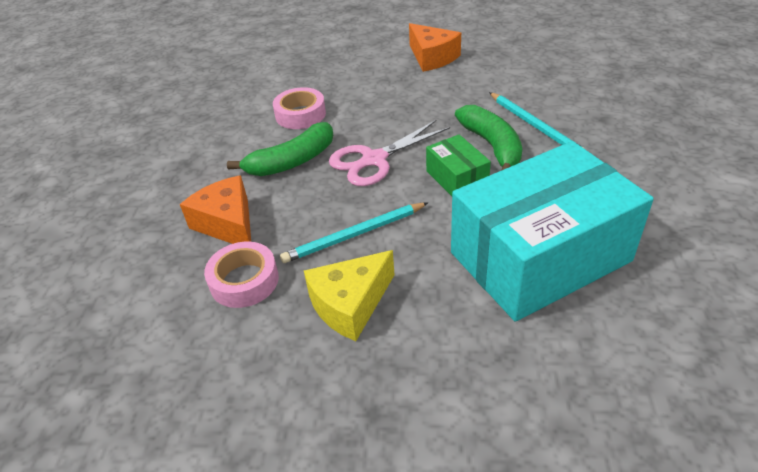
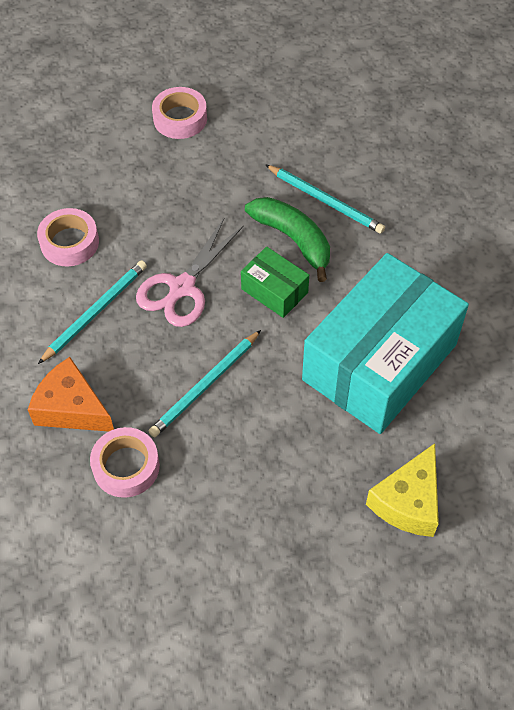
camera: 25 degrees left, 15 degrees up
(292, 161) = (95, 312): green banana -> turquoise pencil
(350, 304) = (236, 460): yellow cheese -> yellow cheese (408, 502)
(432, 57) = (180, 118): orange cheese -> pink tape

